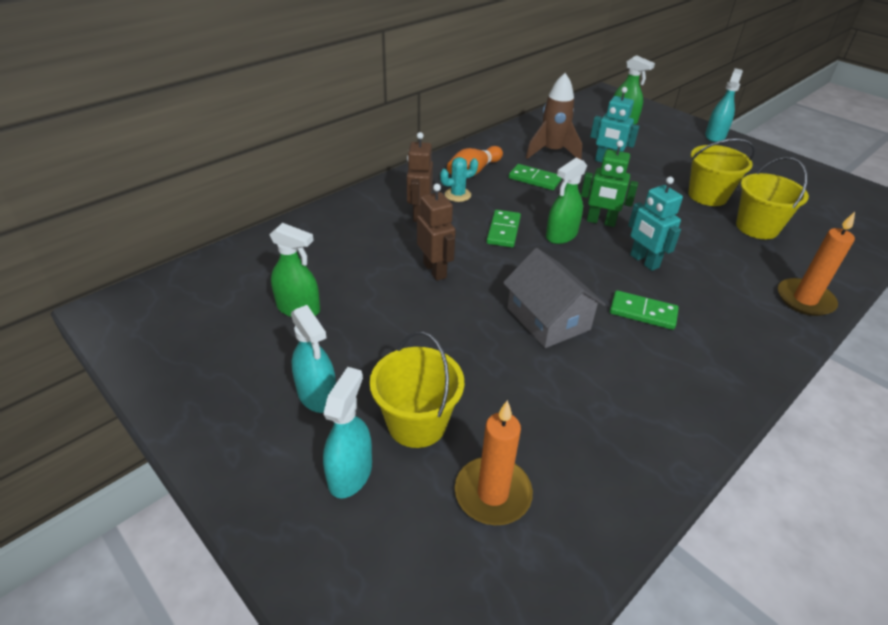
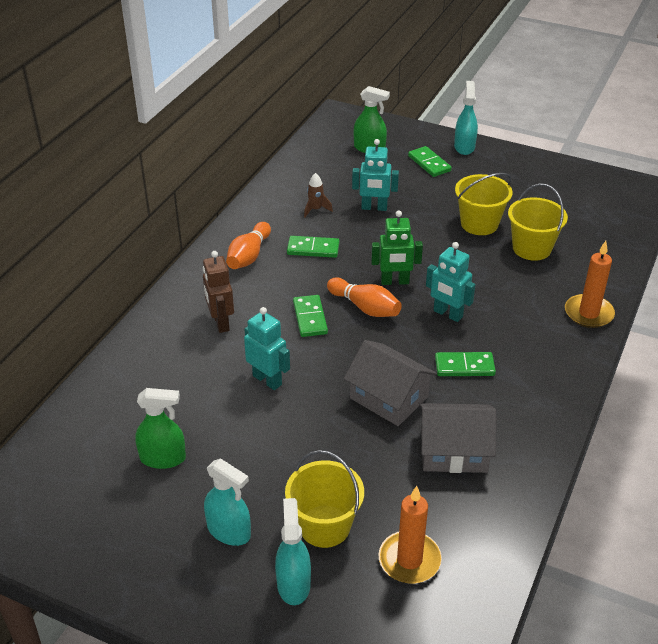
camera: 20 degrees left, 0 degrees up
(435, 270) = (267, 380): brown robot -> turquoise robot
(457, 195) = (247, 289): turquoise cactus -> none
(552, 152) = (316, 209): brown rocket -> brown rocket, size x0.52
(561, 235) = (365, 307): green spray bottle -> orange bowling pin
(596, 391) = (453, 451): none -> grey house
(675, 141) = (429, 163): none -> green domino

